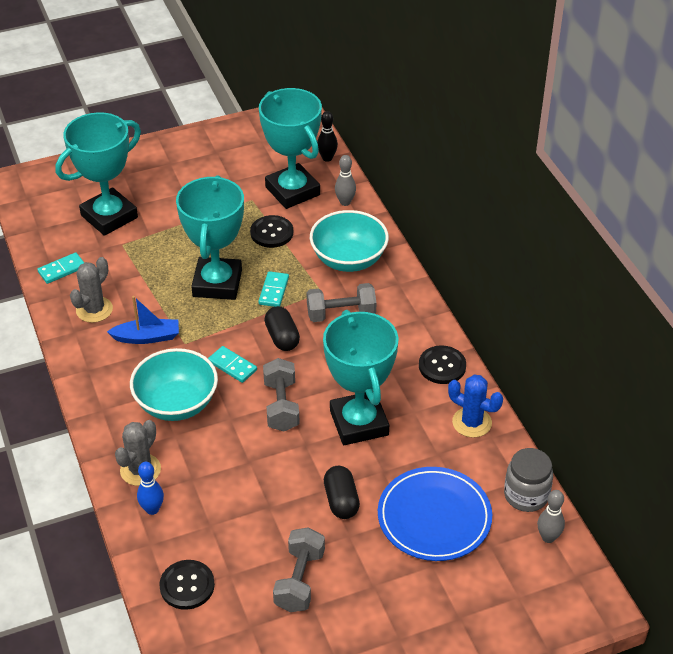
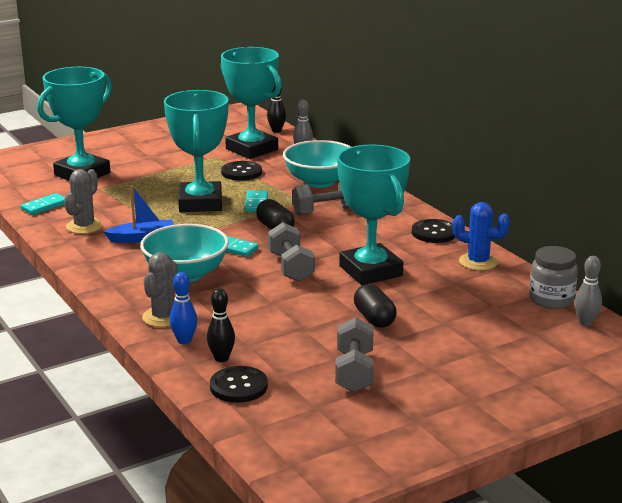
camera: 10 degrees left, 20 degrees down
(181, 541) = (221, 358): none -> black bowling pin
(434, 517) = (470, 320): blue plate -> none

